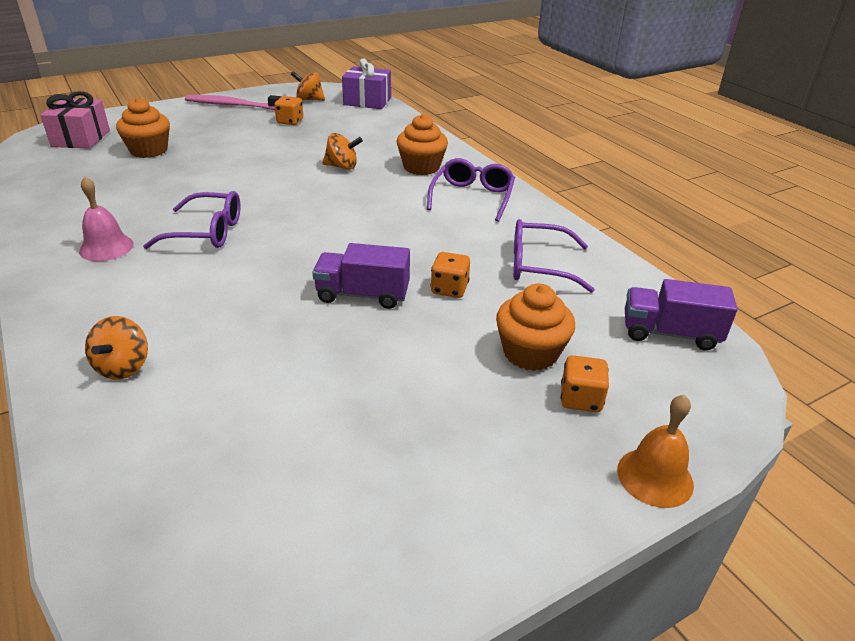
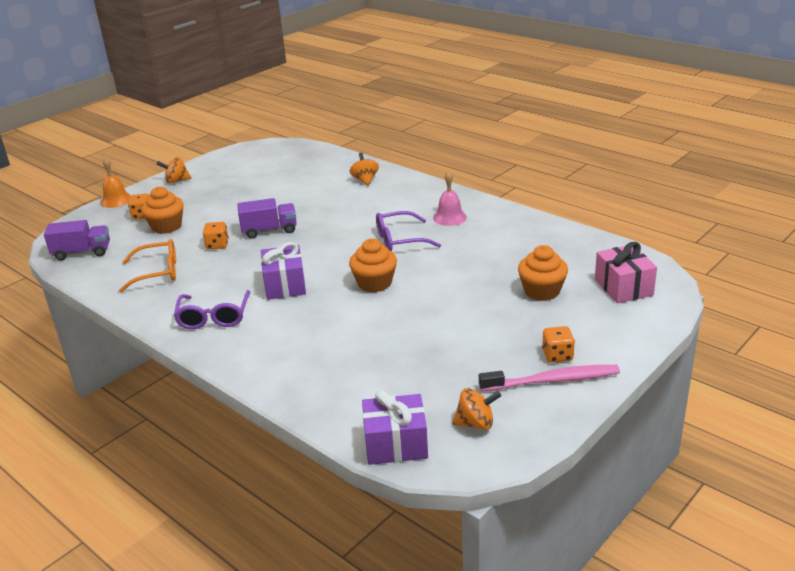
camera: 165 degrees right, 5 degrees down
(290, 121) = (456, 370): orange dice -> orange dice (557, 355)
(342, 167) = (348, 320): orange spinning top -> orange spinning top (176, 181)
(383, 211) = (285, 285): none -> purple gift
(421, 167) = (271, 340): orange cupcake -> orange cupcake (374, 283)
(539, 266) = (157, 272): purple glasses -> orange glasses

